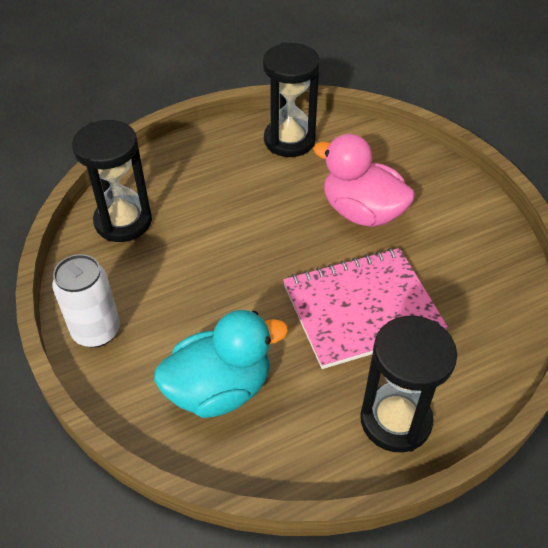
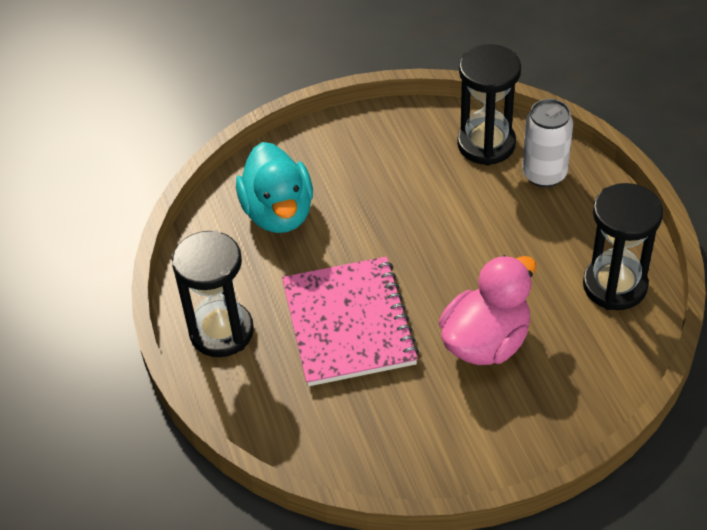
camera: 100 degrees right, 0 degrees up
(96, 331) = (353, 133): white can -> white can (544, 174)

